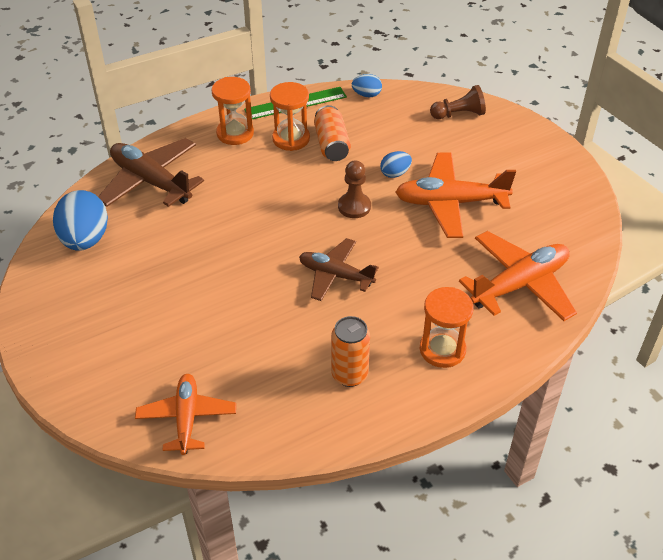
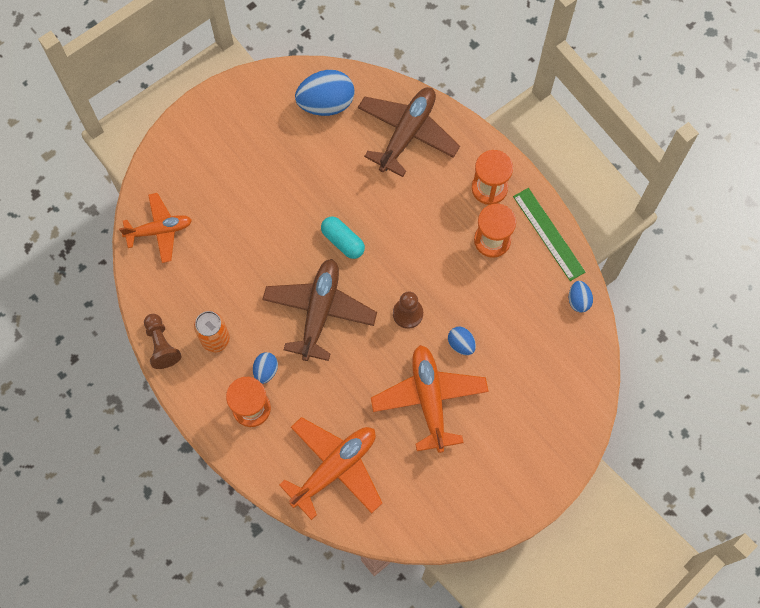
camera: 80 degrees right, 25 degrees up
(257, 246) = (343, 241): none -> turquoise capsule
(331, 144) = (491, 279): orange can -> none
(335, 275) = (319, 311): brown plane -> brown plane, size x1.51
(397, 331) = (266, 370): none -> blue egg
(458, 114) = (566, 396): brown pawn -> brown pawn (161, 345)
(519, 284) = (335, 468): orange plane -> orange plane turned 90 degrees counterclockwise

